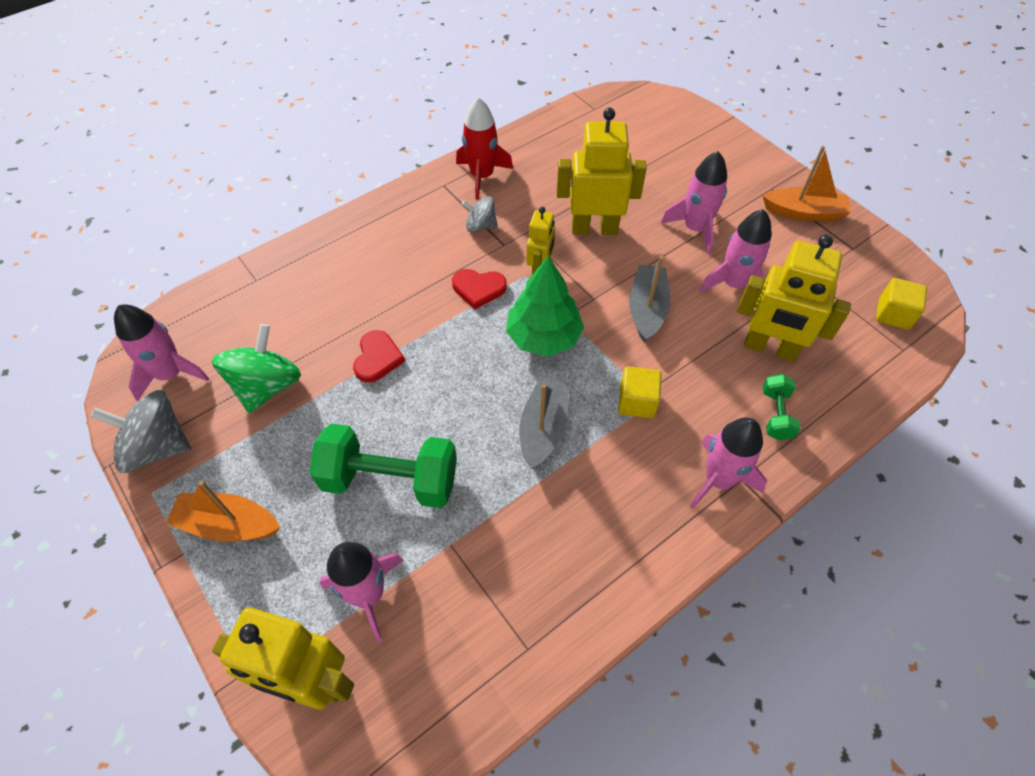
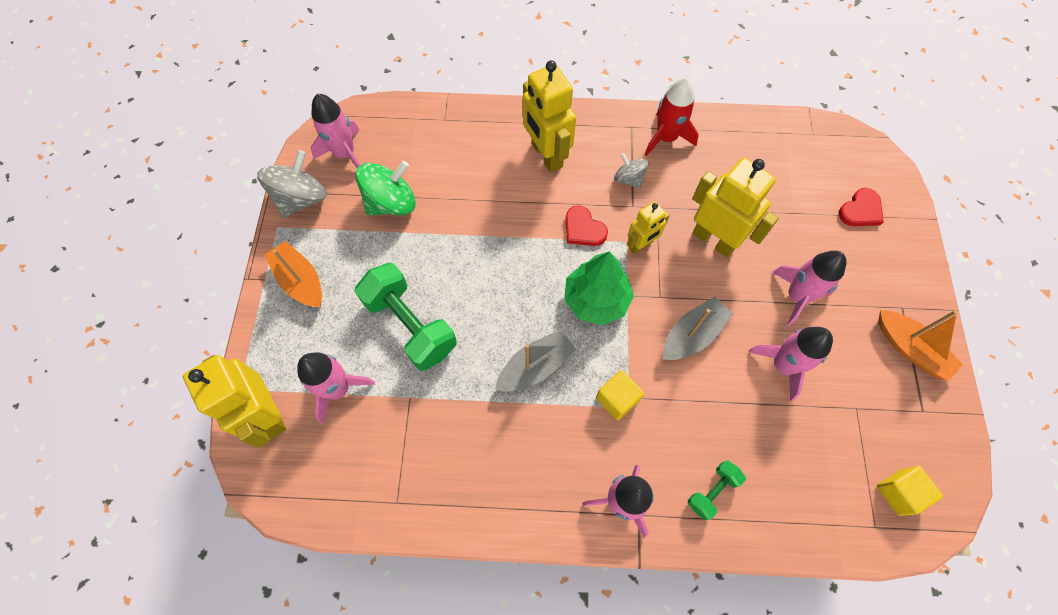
camera: 40 degrees right, 10 degrees up
(157, 447) = (301, 199): grey spinning top -> grey spinning top turned 75 degrees clockwise
(377, 358) = (472, 233): red heart -> red heart (860, 210)
(770, 348) = (760, 438): yellow robot -> yellow robot (546, 155)

